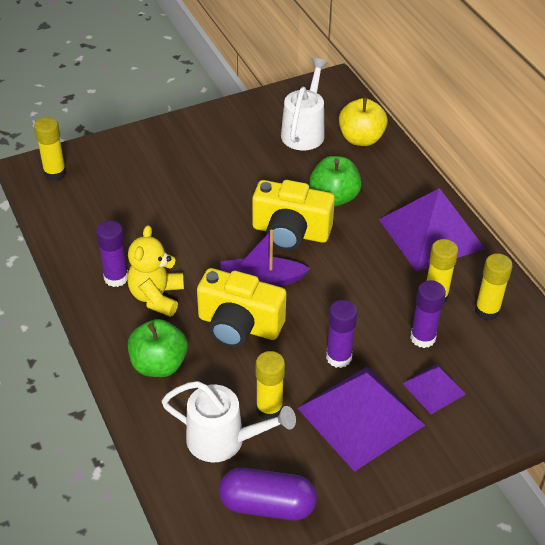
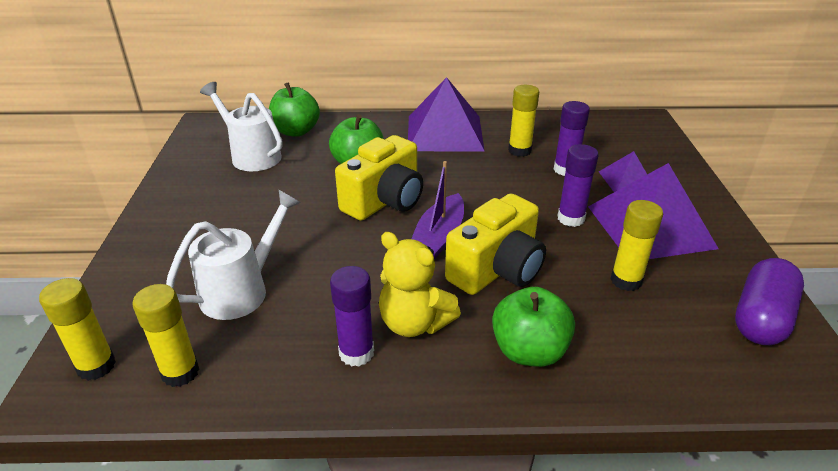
camera: 65 degrees left, 10 degrees down
(224, 440) = (664, 326): white watering can -> white watering can (242, 290)
(361, 139) = (296, 131): yellow apple -> green apple
(487, 311) = (548, 134): yellow glue stick -> yellow glue stick (180, 372)

